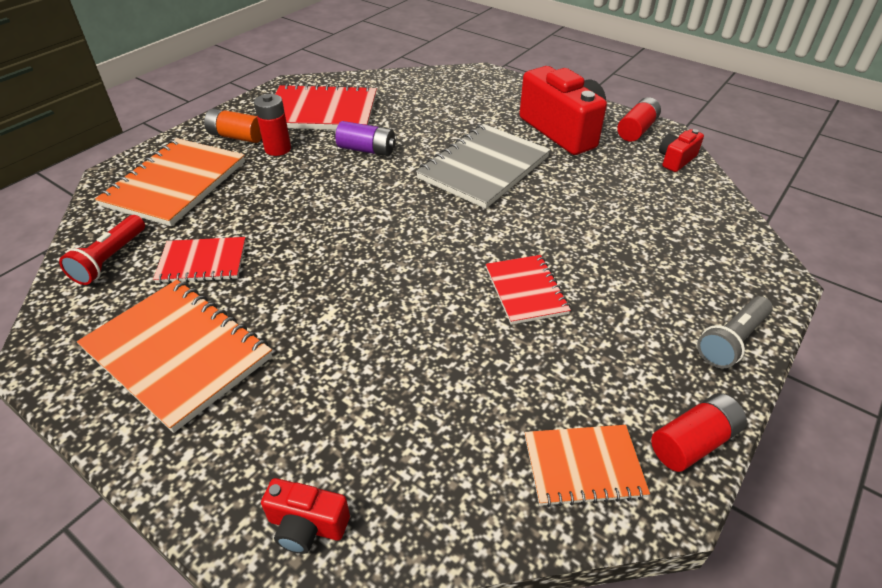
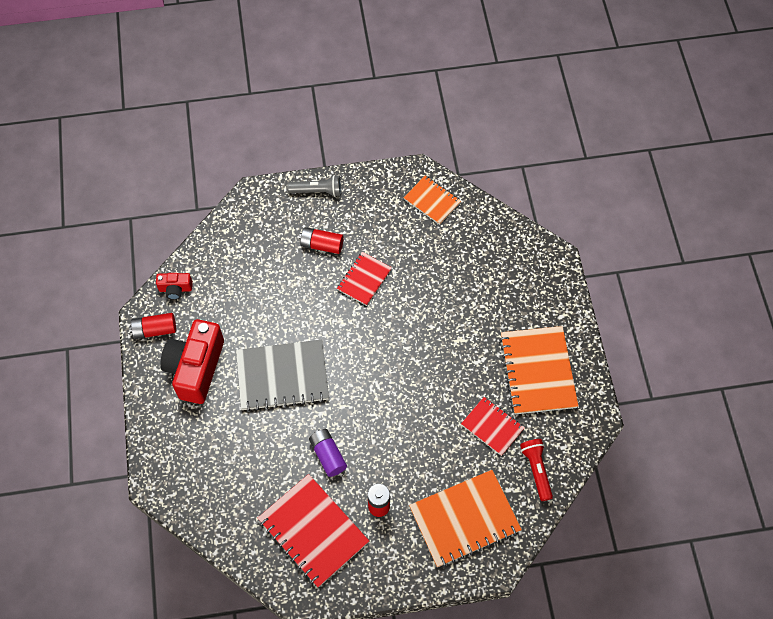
camera: 135 degrees left, 20 degrees up
(110, 259) = (536, 470): red flashlight -> red flashlight turned 75 degrees counterclockwise
(236, 136) = (393, 547): orange battery -> none
(307, 526) = (537, 257): red camera -> none
(693, 442) = (386, 177): red battery -> red battery (321, 245)

